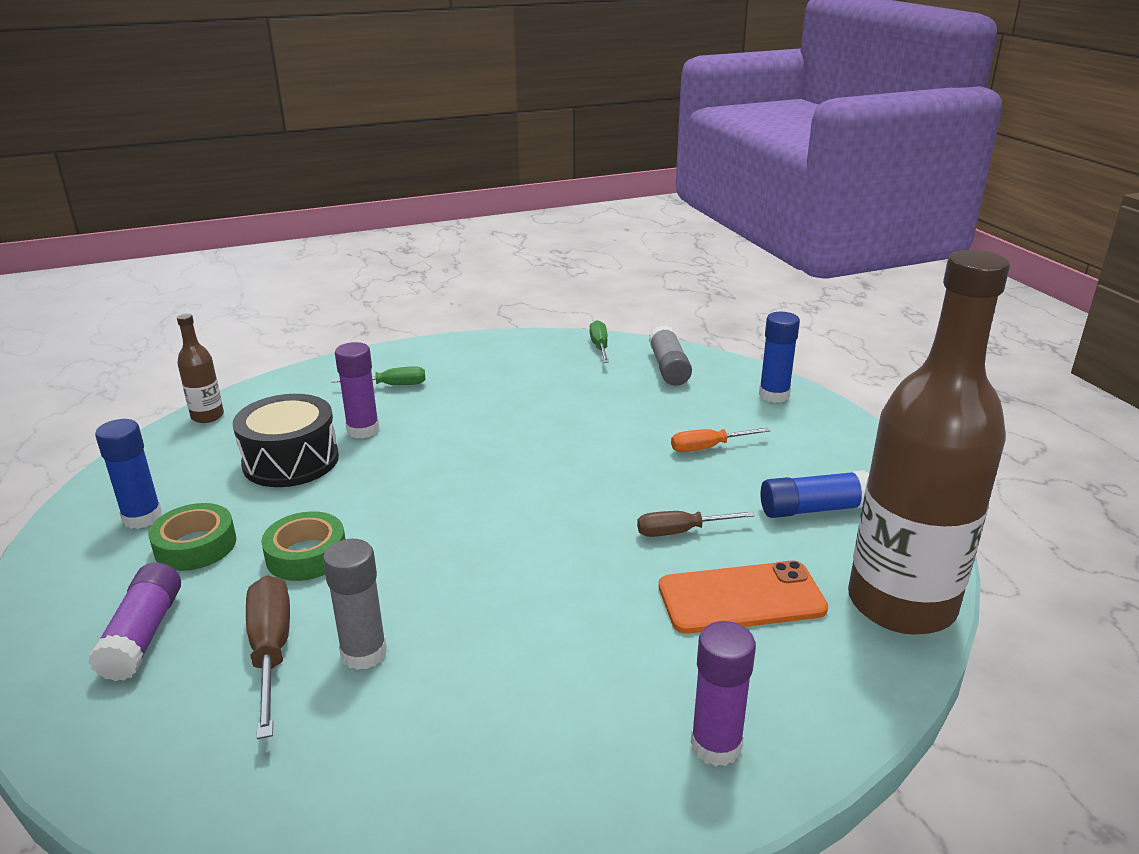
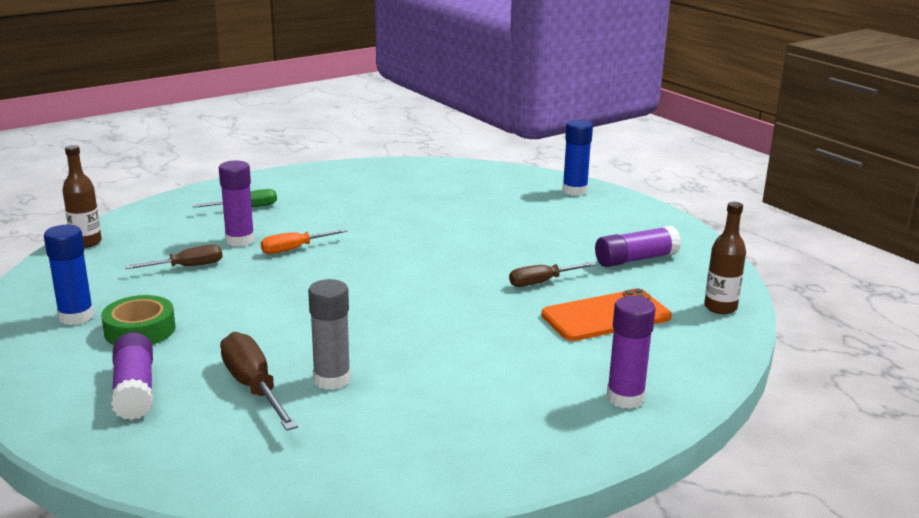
camera: 15 degrees left, 5 degrees down
(291, 461) = (187, 267): black drum -> brown screwdriver
(306, 555) = (244, 326): green tape -> none
(599, 346) = (415, 168): green screwdriver -> none
(668, 368) = (481, 178): grey glue stick -> none
(707, 447) = (538, 228): orange screwdriver -> orange screwdriver (294, 249)
(813, 509) = (636, 259): blue glue stick -> purple glue stick
(901, 604) = (720, 307): brown bottle -> brown bottle, size x0.41

